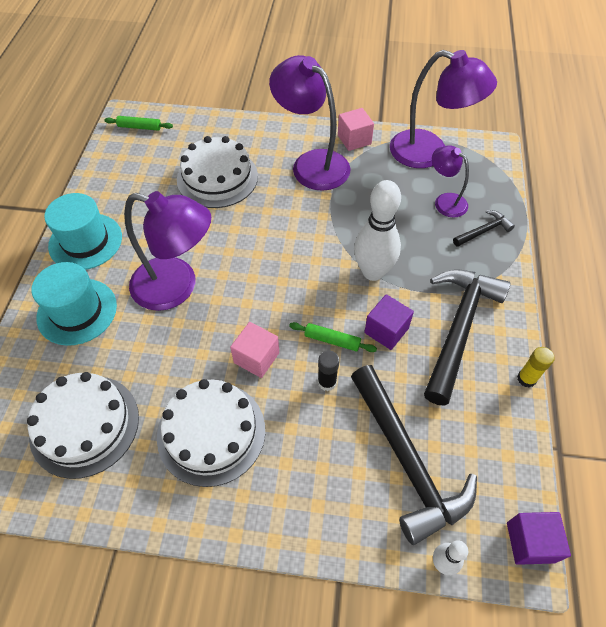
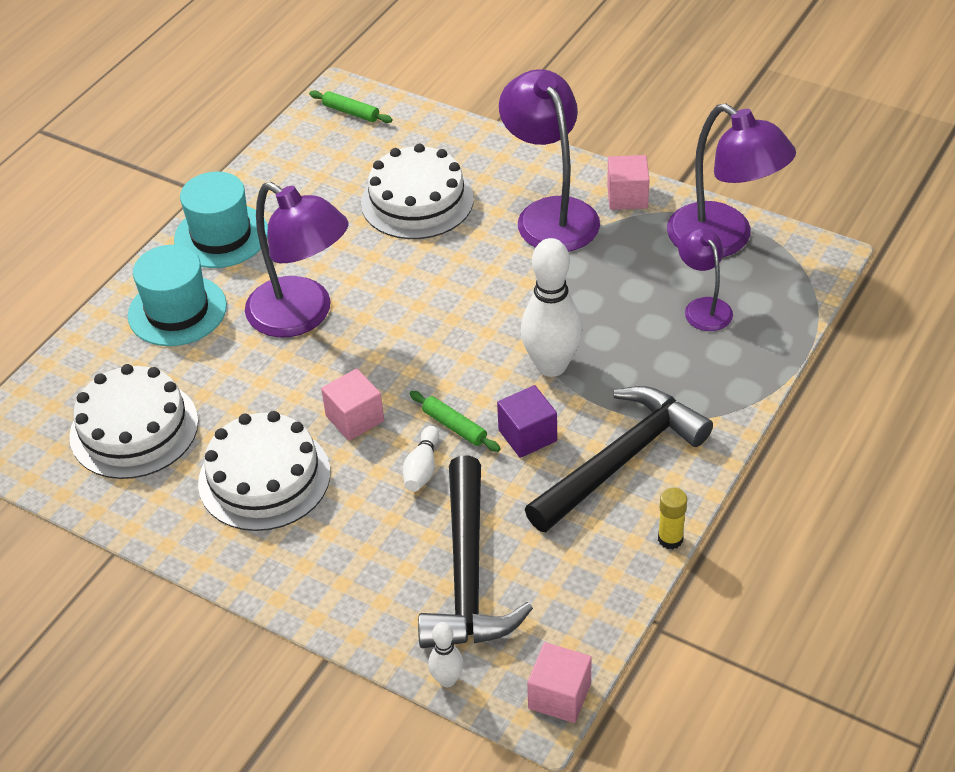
camera: 25 degrees right, 10 degrees down
(327, 382) = (422, 468): black glue stick -> white bowling pin
(483, 231) = (732, 358): black hammer -> none
(530, 542) = (559, 696): purple cube -> pink cube

